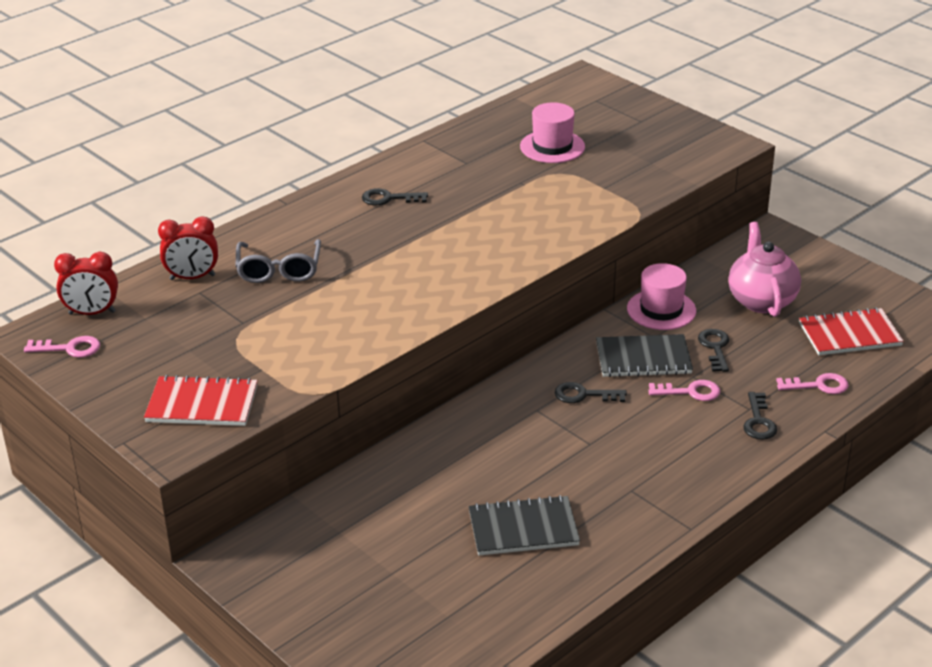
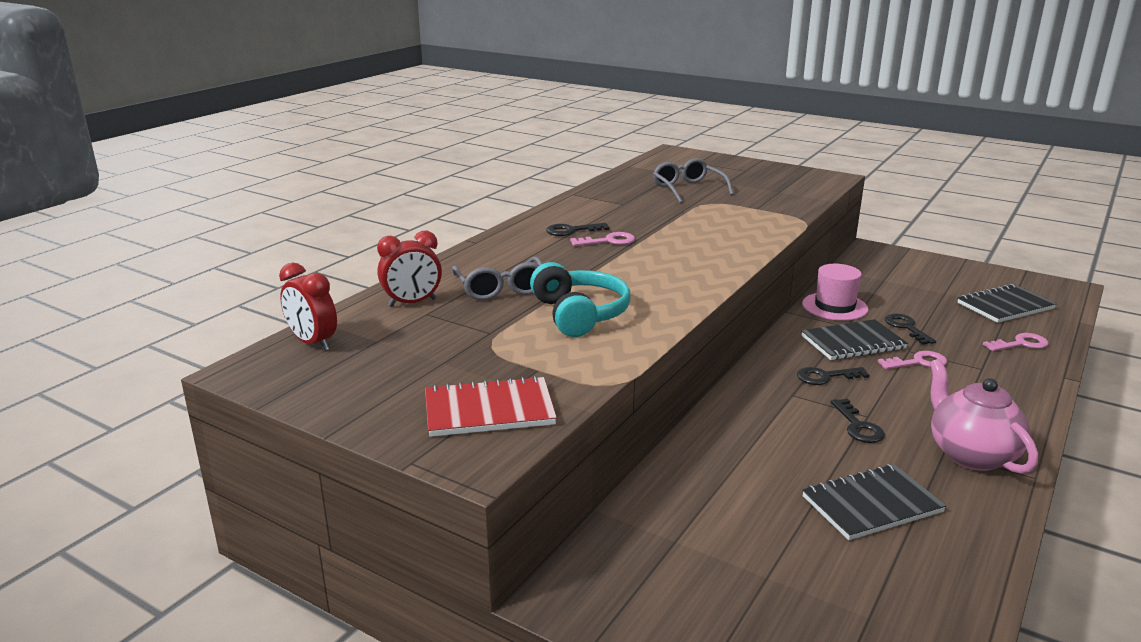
camera: 15 degrees left, 10 degrees down
(69, 348) = (299, 377): pink key -> pink key (608, 241)
(92, 313) = (313, 343): red clock -> red clock turned 60 degrees clockwise
(331, 312) = (579, 314): none -> turquoise headphones
(552, 147) = (688, 189): pink hat -> grey glasses
(758, 421) = (1000, 377): black key -> black key (858, 426)
(761, 300) = (910, 291): pink teapot -> pink teapot (970, 454)
(849, 334) = (1005, 306): red notebook -> black notebook

